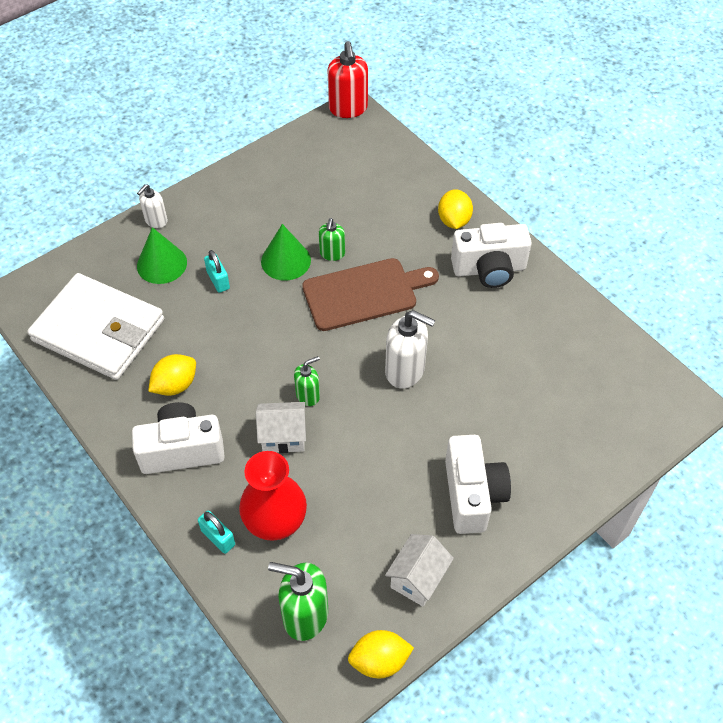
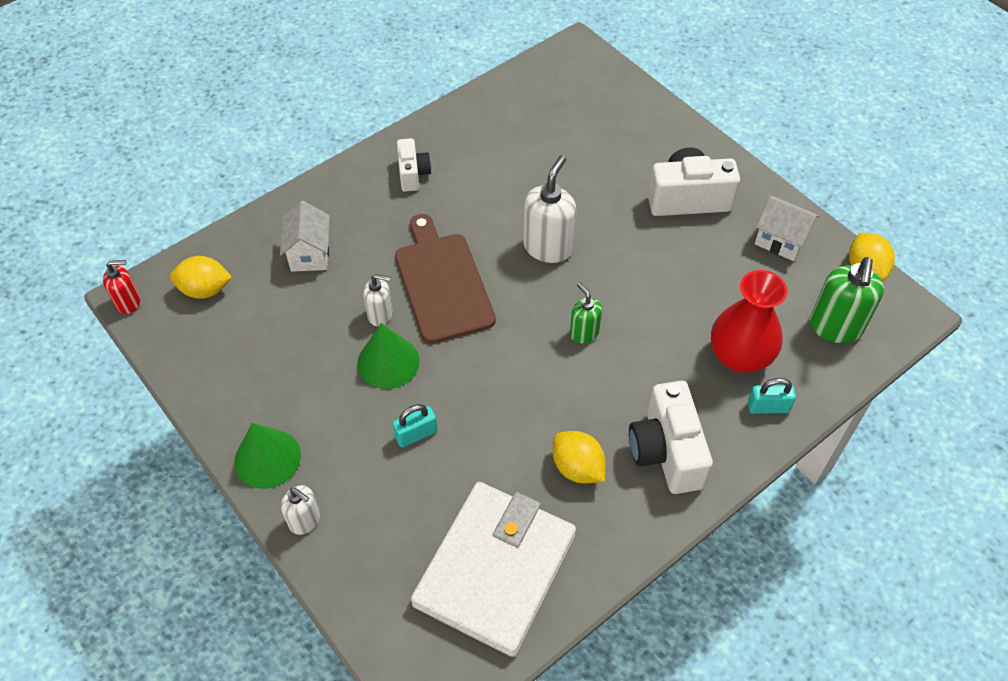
camera: 90 degrees left, 0 degrees up
(162, 264) = (384, 504): green cone -> green cone (267, 458)
(218, 538) = (768, 407): turquoise padlock -> turquoise padlock turned 45 degrees clockwise
(283, 437) = (639, 353): white house -> white house (310, 254)
(332, 254) = (380, 315): green soap dispenser -> white soap dispenser
(348, 109) = (129, 302): red soap dispenser -> red soap dispenser, size x0.58
(454, 220) = (339, 201): yellow lemon -> yellow lemon (205, 290)
(489, 269) = (413, 174): white camera -> white camera, size x0.59

